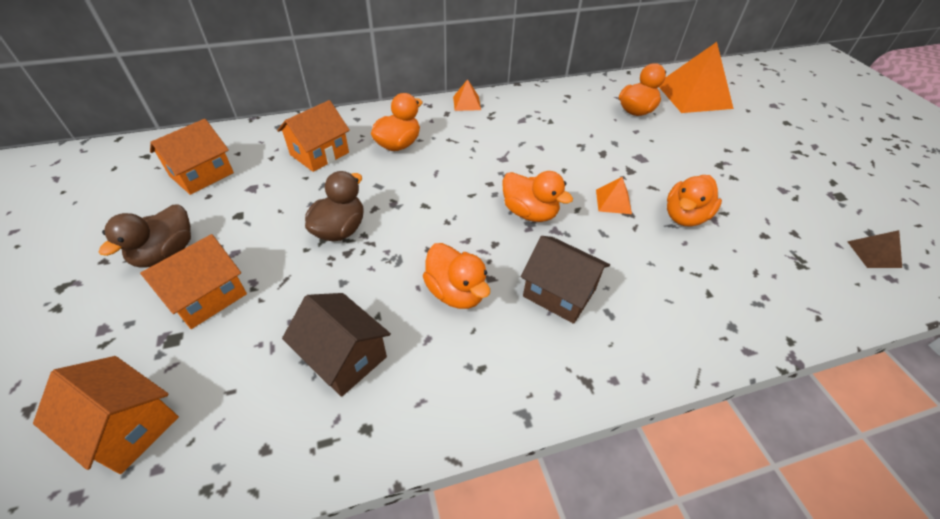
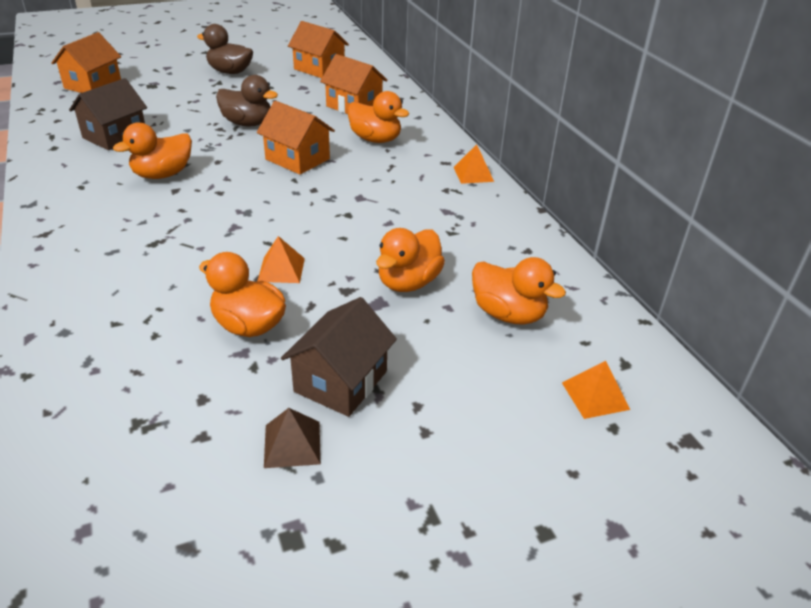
camera: 85 degrees right, 10 degrees down
(207, 296) = (186, 89): orange house -> orange house (297, 159)
(529, 213) = (264, 212): orange duck -> orange duck (408, 282)
(559, 293) = (146, 225): brown house -> brown house (341, 381)
(693, 96) = (595, 396): orange pyramid -> orange pyramid, size x0.45
(874, 254) = (137, 529): brown pyramid -> brown pyramid (292, 444)

